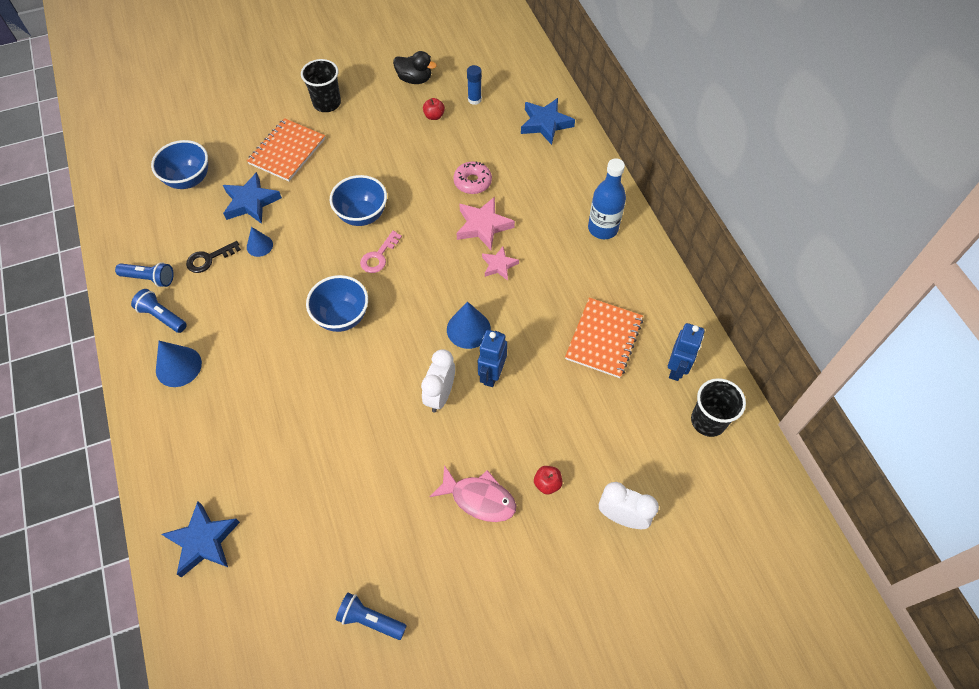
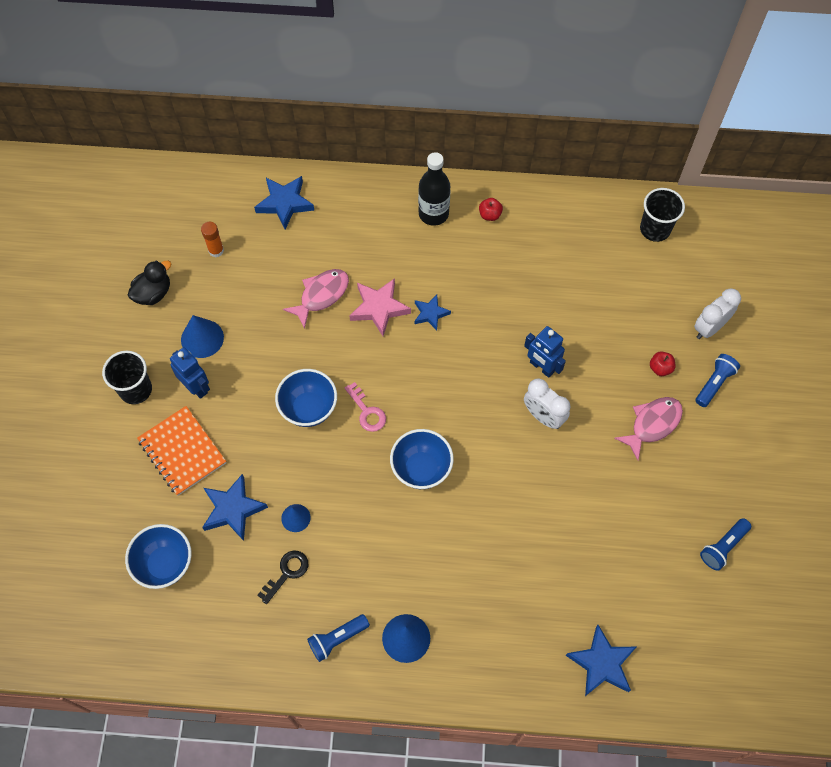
camera: 65 degrees left, 5 degrees up
(149, 278) = (281, 640): blue flashlight -> blue flashlight (714, 383)
(209, 259) = (287, 573): black key -> black key turned 135 degrees counterclockwise
(434, 116) = (216, 295): red apple -> red apple (490, 215)
(468, 329) = (486, 367): blue cone -> blue cone (202, 338)
(472, 182) = (321, 295): pink donut -> pink fish
(474, 99) = (216, 250): blue glue stick -> orange glue stick
(499, 265) = (430, 314): pink star -> blue star
(603, 228) = (433, 214): blue bottle -> black bottle
(604, 339) = (547, 266): orange notebook -> none
(677, 369) = (599, 227): blue robot -> blue robot (196, 387)

